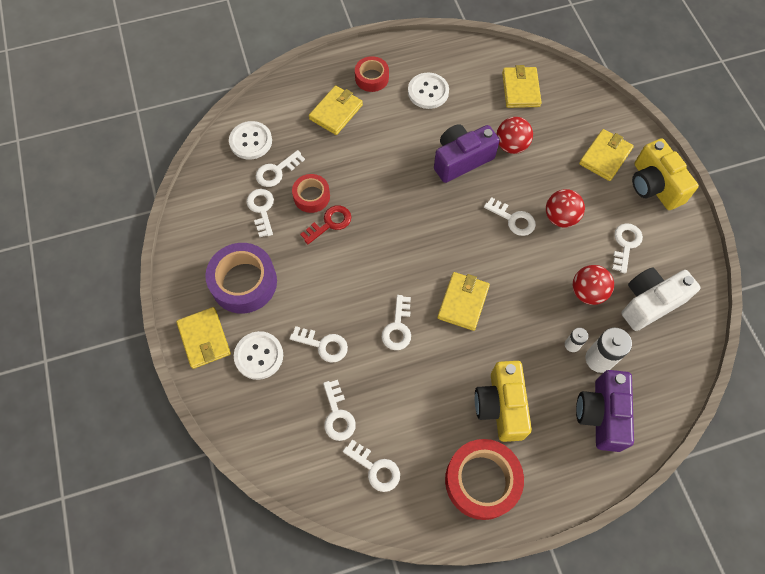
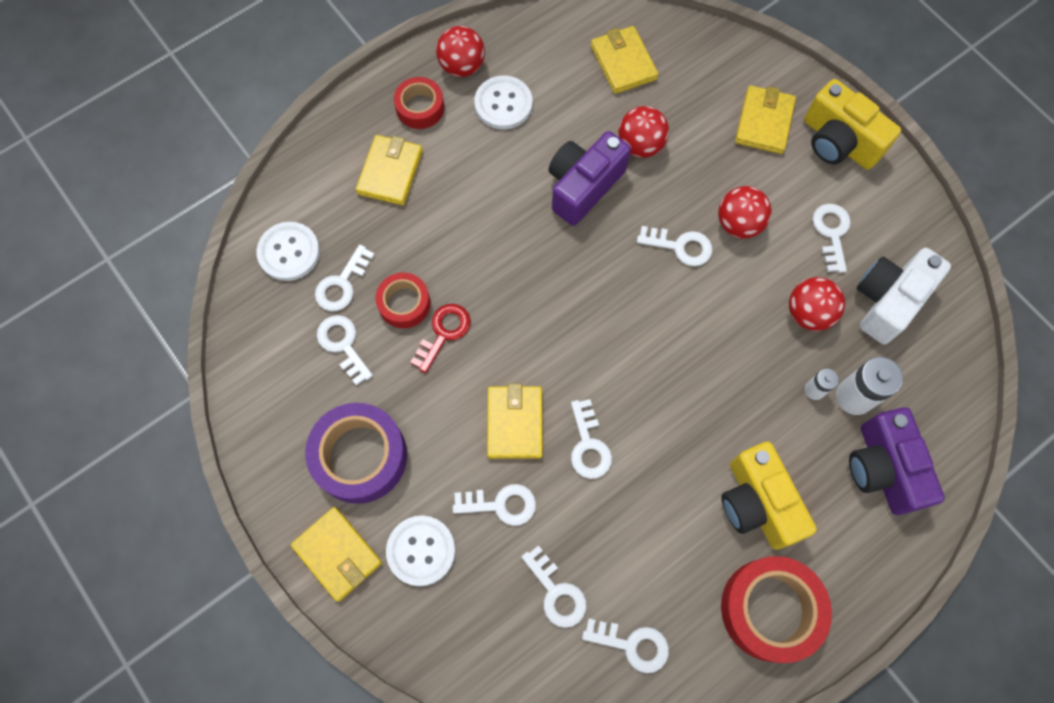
camera: 20 degrees left, 5 degrees up
(410, 60) = (462, 66): none -> red ball
(463, 302) = (659, 381): yellow wallet -> yellow wallet (515, 423)

